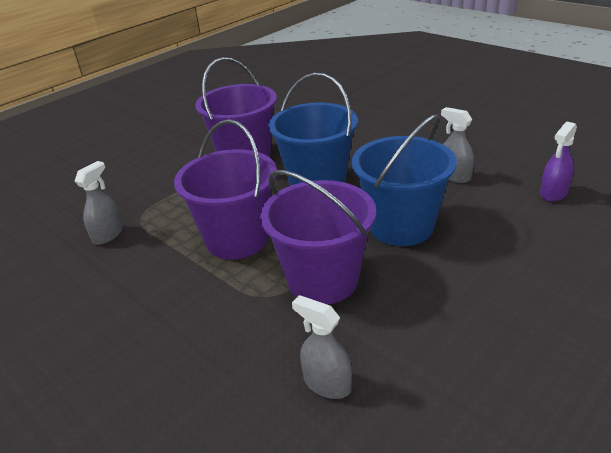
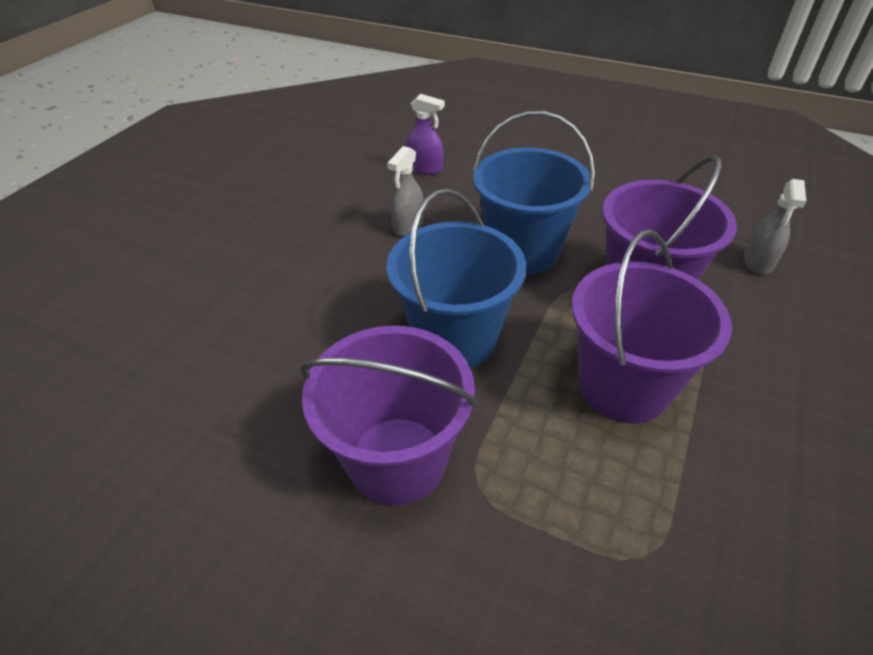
camera: 110 degrees left, 10 degrees up
(108, 234) = (720, 585): grey spray bottle -> none

